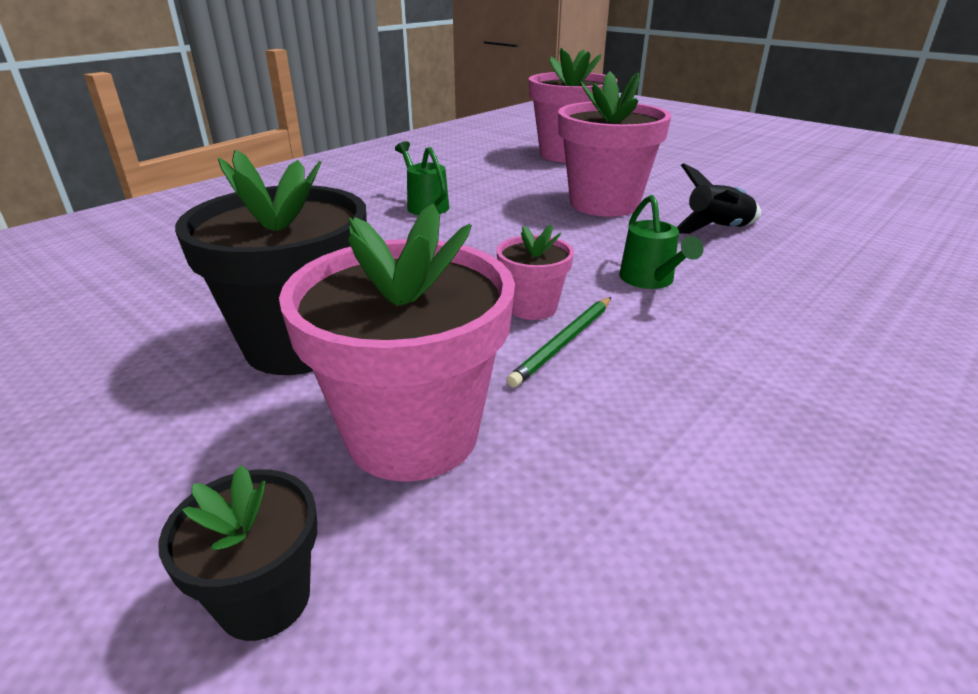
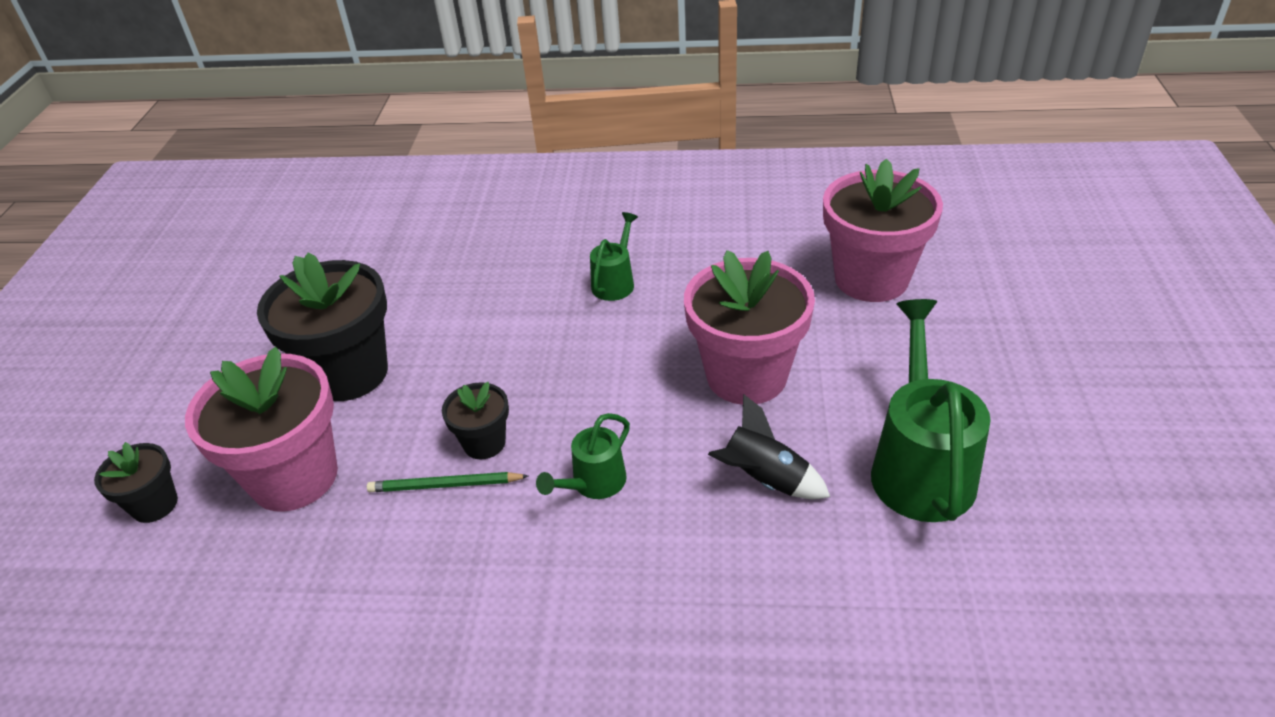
camera: 55 degrees right, 10 degrees up
(532, 307) = (484, 443): pink flower pot -> black flower pot
(752, 193) = (920, 465): none -> green watering can

